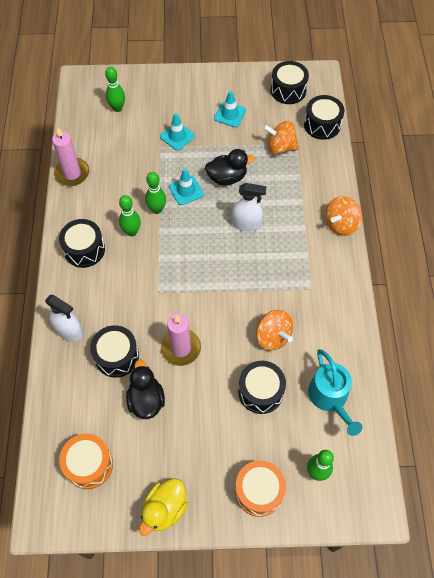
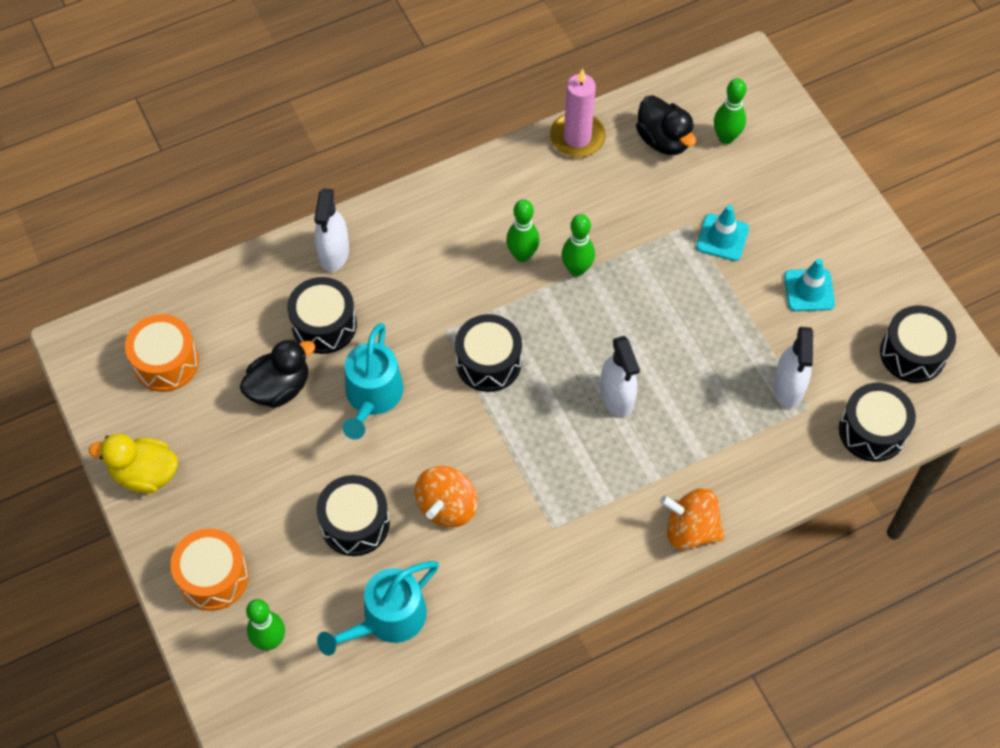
camera: 65 degrees right, 0 degrees up
(84, 249) = (463, 212): black drum -> black drum (488, 362)
(181, 348) = (372, 396): pink candle -> turquoise watering can
(186, 190) = (631, 292): turquoise traffic cone -> none
(227, 177) = (686, 336): black duck -> black duck (663, 140)
(280, 147) = (788, 387): orange spinning top -> white spray bottle

